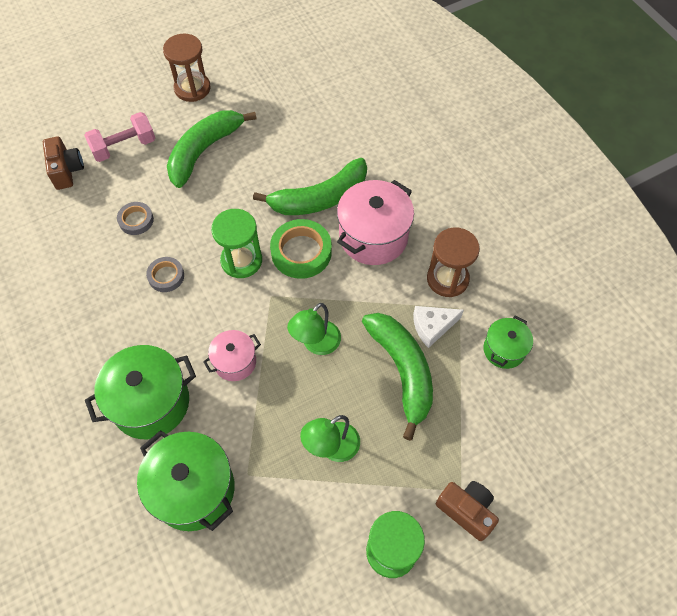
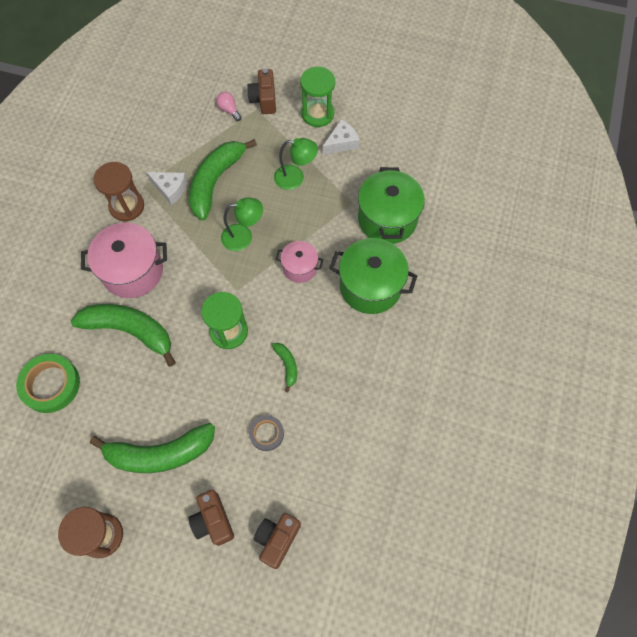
camera: 135 degrees left, 5 degrees up
(124, 147) = (213, 521): pink dumbbell -> brown camera
(166, 276) = (287, 365): grey tape -> green banana
(301, 252) = (186, 302): green tape -> green tape (51, 385)
(327, 538) = (341, 143): none -> white cheese
(485, 461) = (229, 110): none -> pink light bulb
(504, 350) = (151, 145): green pot -> none

